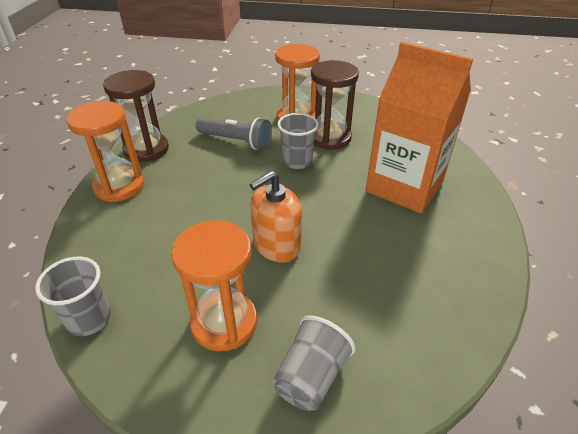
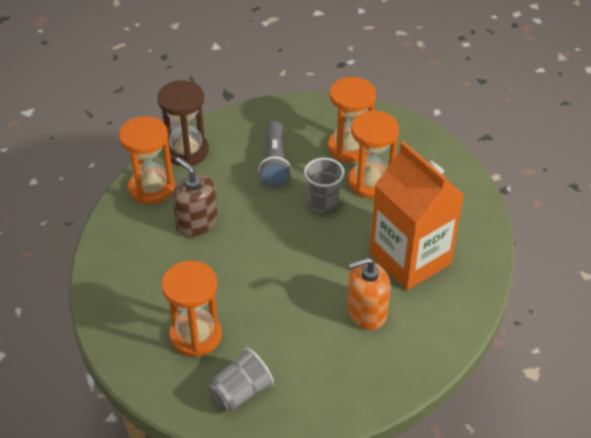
camera: 20 degrees right, 5 degrees up
(89, 319) = (101, 304): grey cup -> none
(179, 205) = (197, 222): none -> brown soap dispenser
(236, 141) = (275, 162): grey flashlight -> grey flashlight turned 45 degrees clockwise
(276, 245) = (263, 284): orange soap dispenser -> orange soap dispenser (366, 312)
(329, 138) = (370, 182): brown hourglass -> orange hourglass

